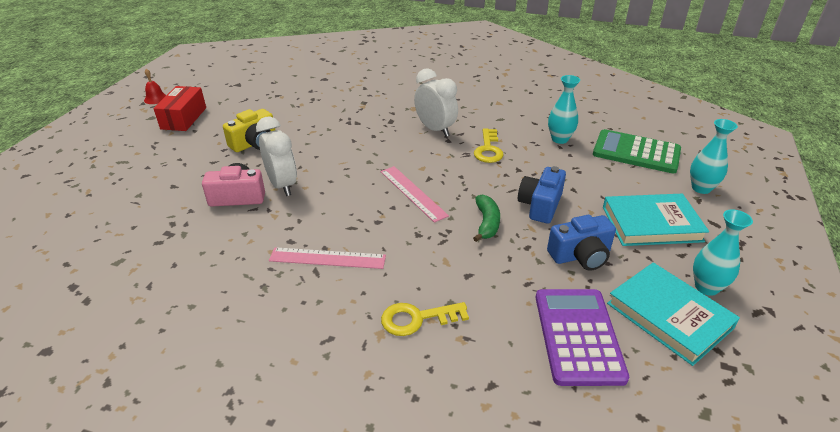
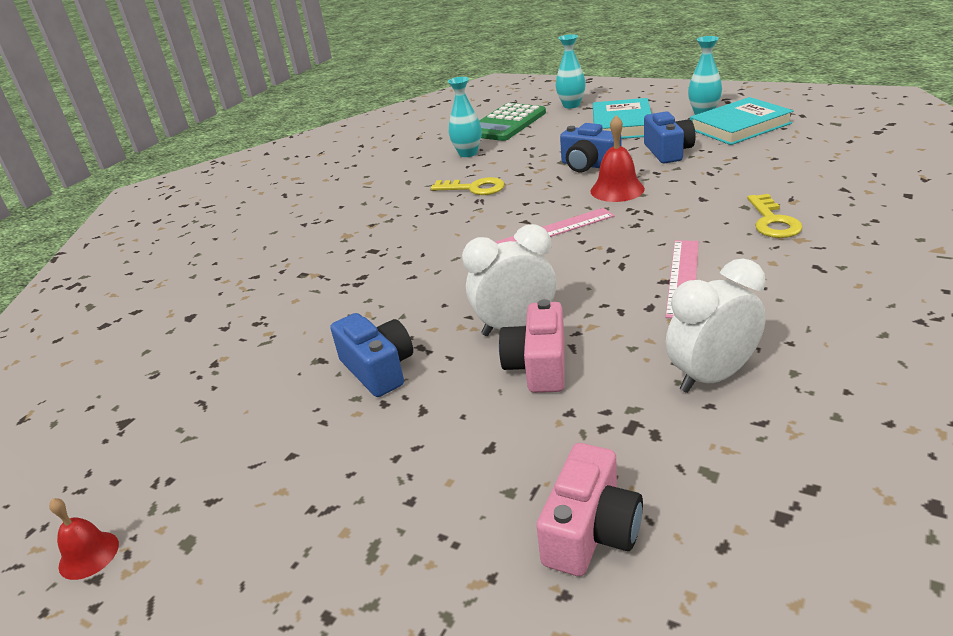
camera: 75 degrees left, 5 degrees down
(99, 221) = (591, 531): none -> pink camera
(183, 118) = (226, 482): red box -> none
(254, 143) = (378, 369): yellow camera -> blue camera
(435, 129) = (413, 219): white clock -> white clock (712, 377)
(486, 223) = (617, 190): green banana -> red bell
(578, 336) = (773, 156): purple calculator -> none

